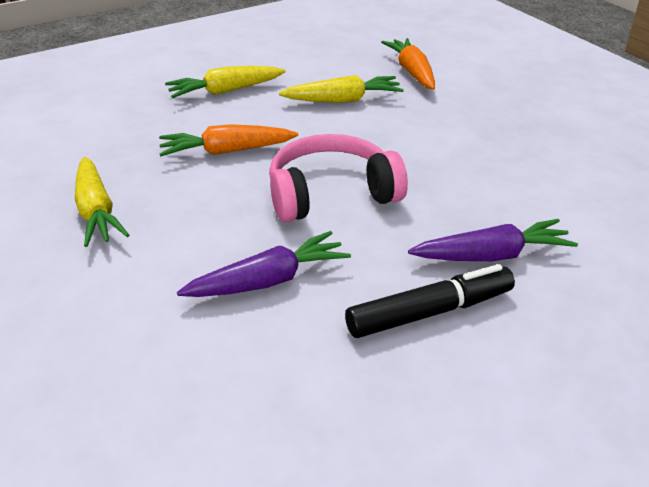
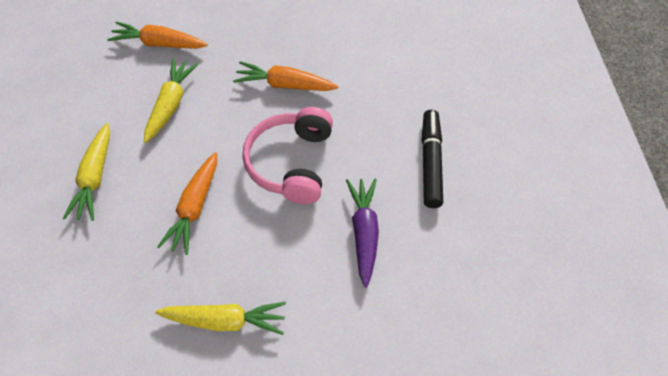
camera: 65 degrees left, 20 degrees up
(438, 156) = (284, 85): none -> orange carrot
(492, 255) = (398, 110): purple carrot -> none

